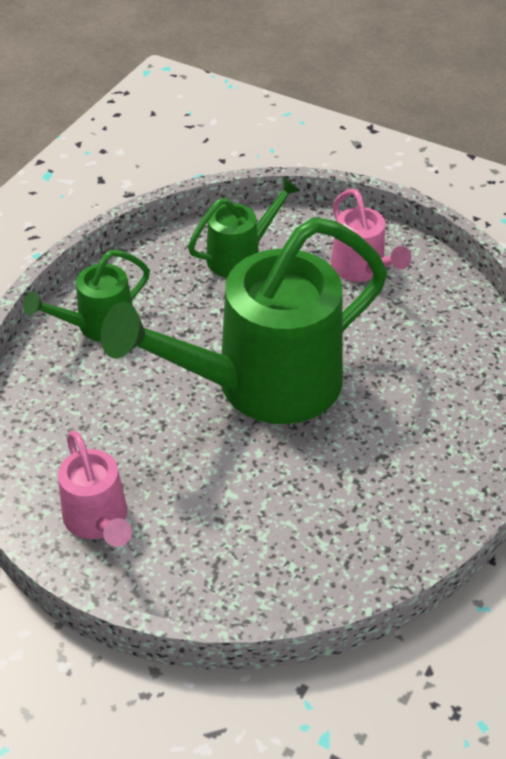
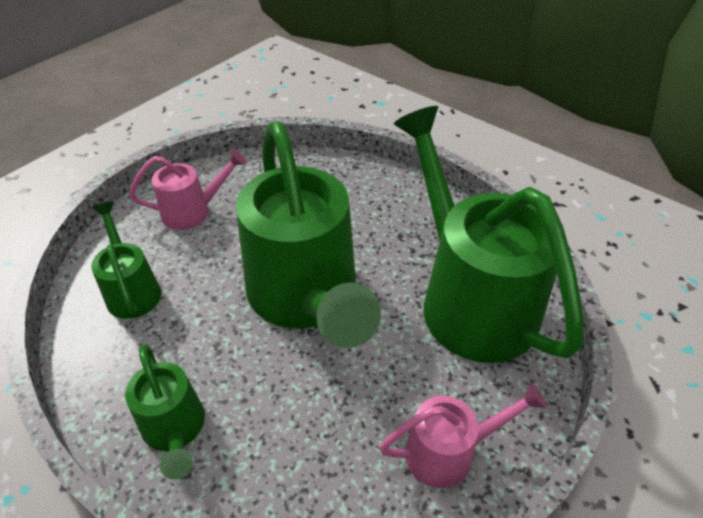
camera: 80 degrees left, 0 degrees up
(298, 531) = (469, 298): none -> green watering can

